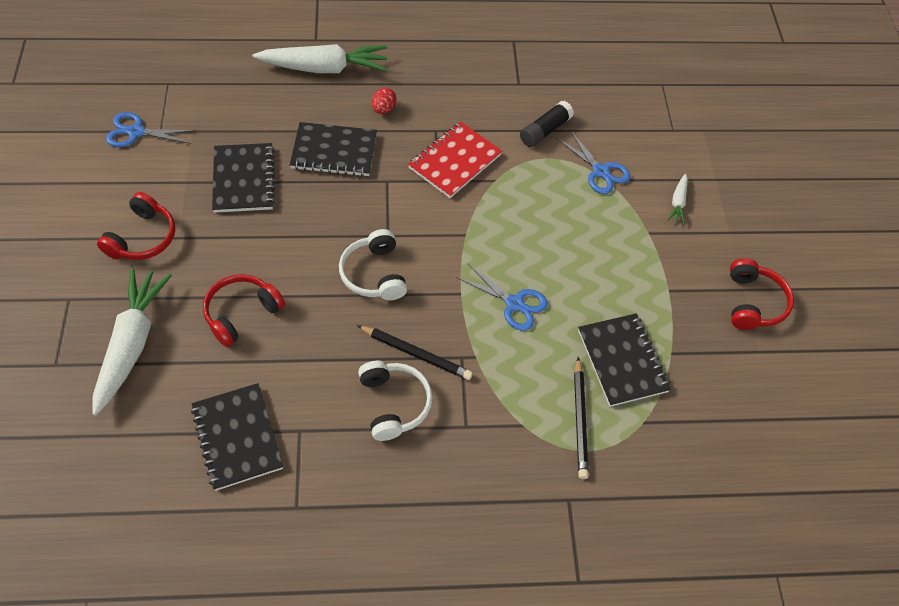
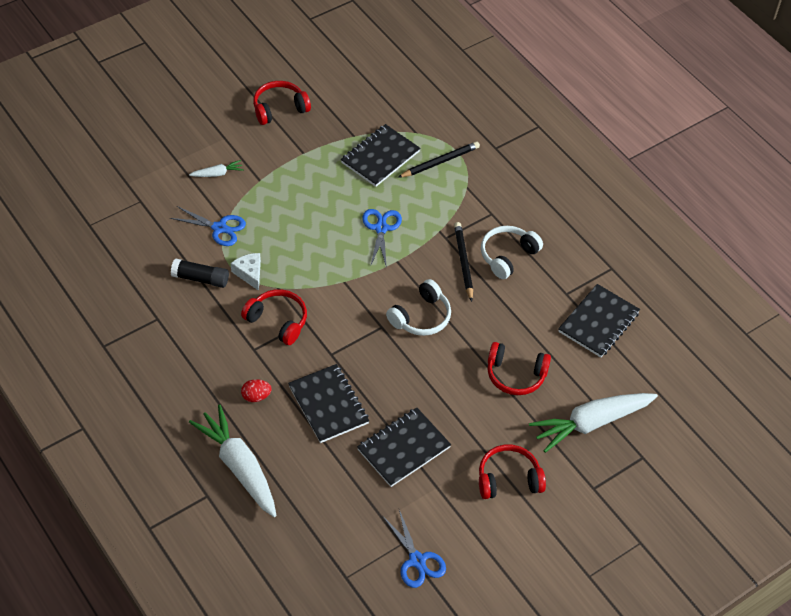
camera: 120 degrees left, 5 degrees down
(454, 161) = (278, 321): red notebook -> red headphones
(527, 167) = (249, 273): none -> white cheese
(600, 171) = (219, 228): blue scissors -> blue scissors turned 90 degrees clockwise

